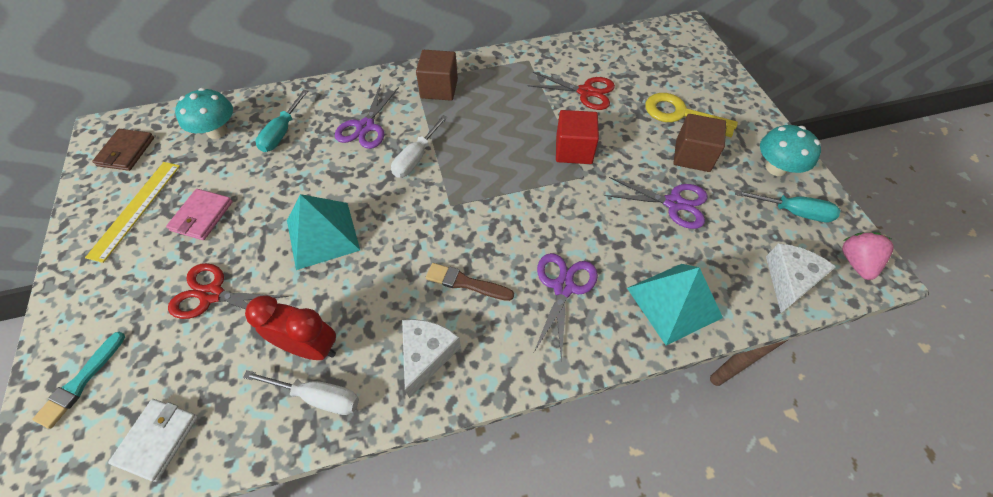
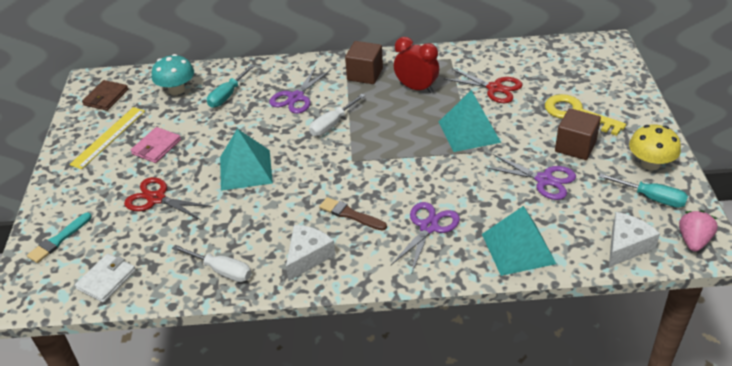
camera: 15 degrees right, 15 degrees down
(310, 347) = (222, 240): red clock -> red clock (416, 88)
(573, 150) = (469, 132): red cube -> turquoise pyramid
(776, 168) = (650, 163): turquoise mushroom -> yellow mushroom

